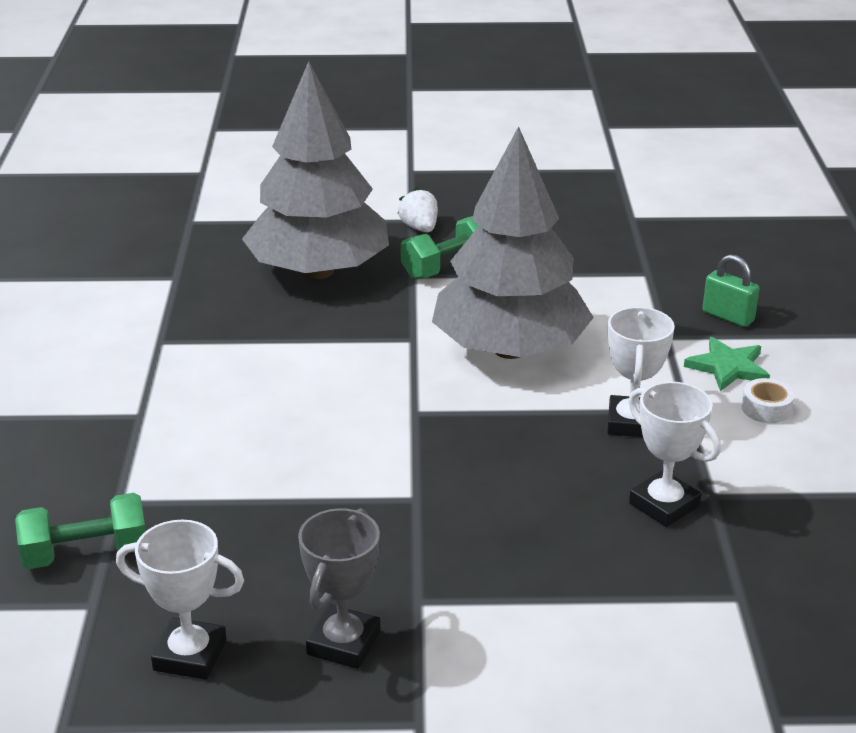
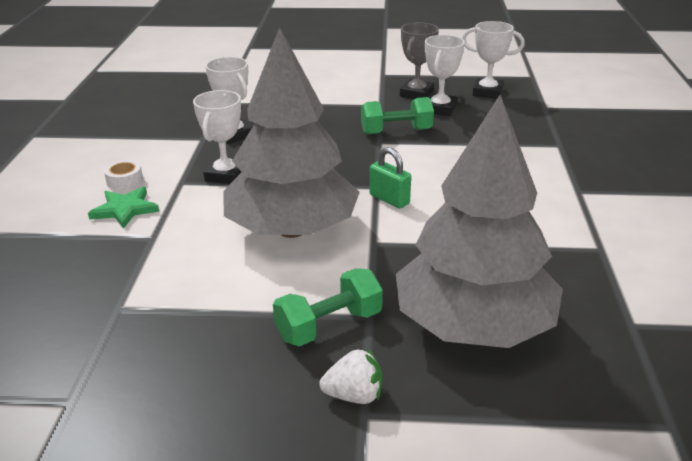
camera: 175 degrees left, 0 degrees up
(86, 554) = (562, 124): green dumbbell -> green dumbbell (396, 131)
(301, 592) = (440, 109): none -> white trophy
(419, 228) = (354, 395): white strawberry -> white strawberry turned 75 degrees counterclockwise
(728, 316) = (83, 253): green padlock -> green padlock (389, 199)

